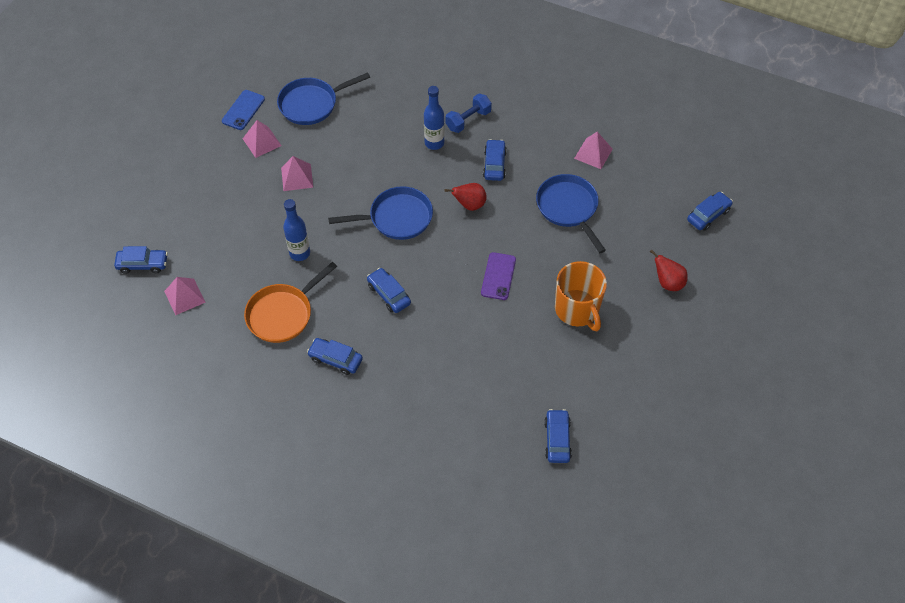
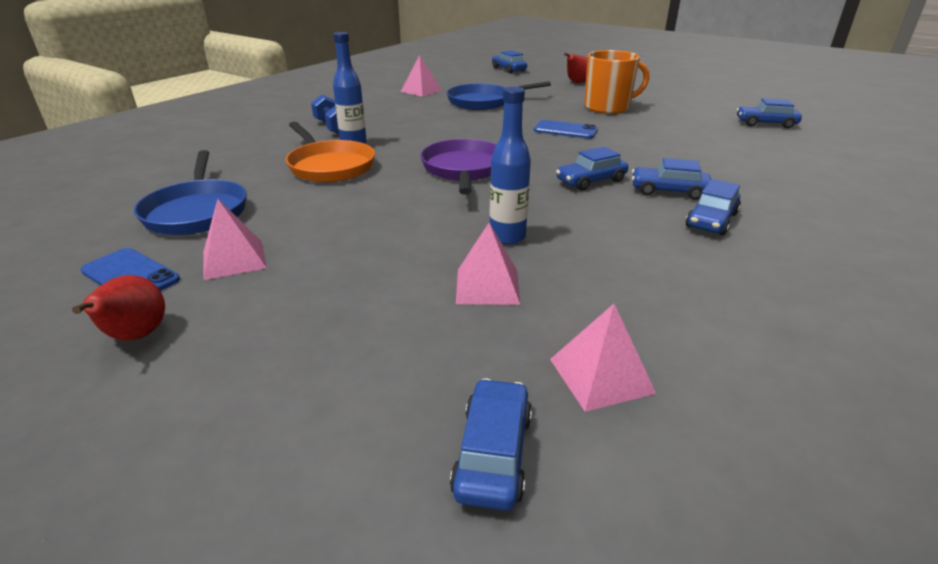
camera: 80 degrees left, 25 degrees down
(283, 314) = (633, 257): orange pan -> orange pan (329, 166)
(297, 177) = (344, 231): pink pyramid -> pink pyramid (487, 286)
(396, 218) = (463, 169): blue pan -> purple pan
(469, 205) = (460, 135): red pear -> red pear (136, 336)
(494, 164) = (408, 122): blue car -> blue car (668, 191)
(498, 276) = (565, 130): purple phone -> blue phone

